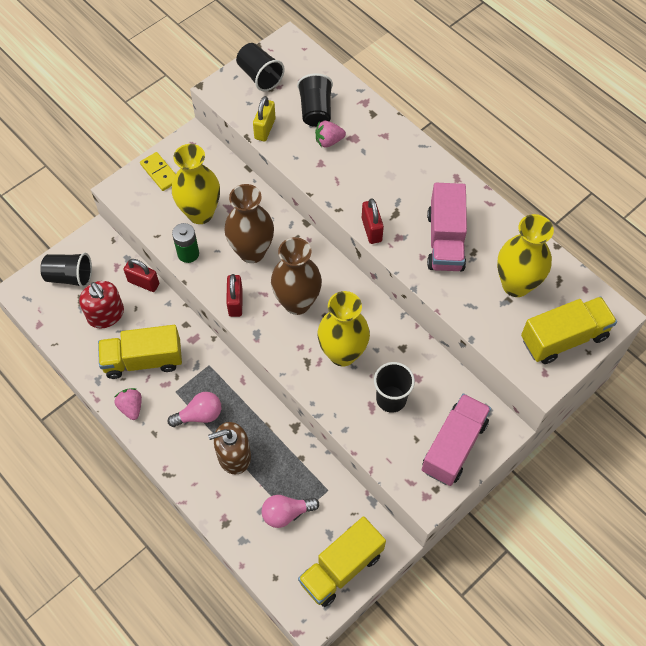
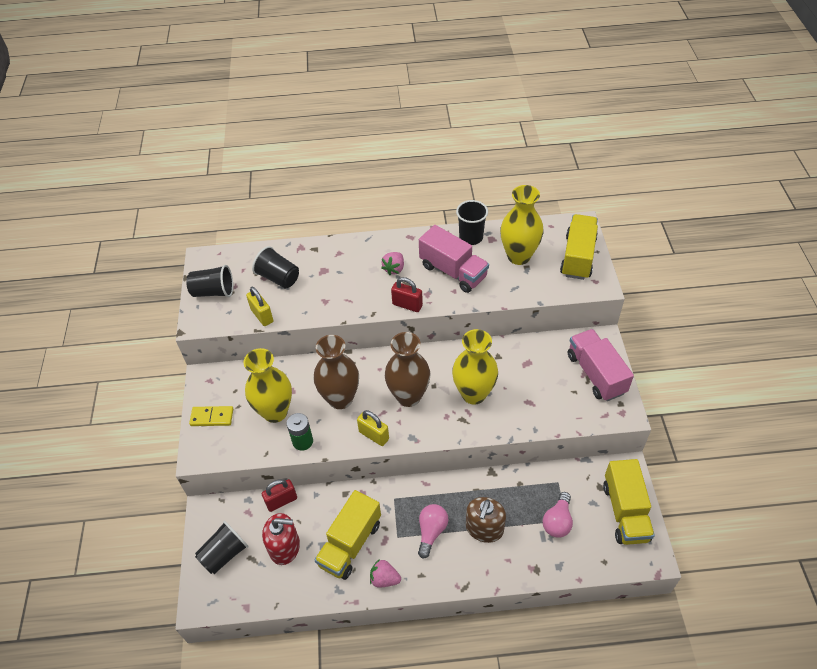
camera: 50 degrees left, 10 degrees down
(235, 302) = (374, 435): red padlock -> yellow padlock
(328, 141) = (311, 285): pink strawberry -> pink strawberry (394, 269)
(391, 399) = (532, 387): black cup -> black cup (471, 237)

